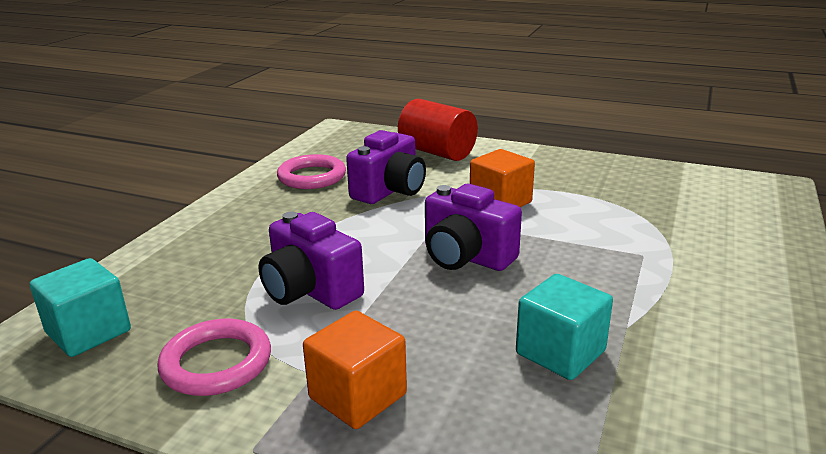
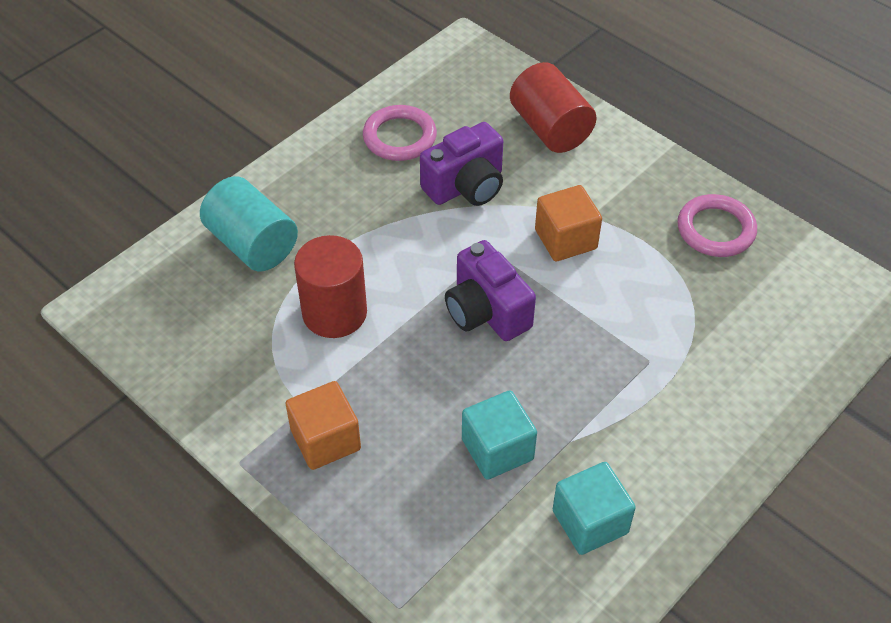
camera: 20 degrees right, 25 degrees up
(88, 332) = (153, 307): turquoise cube -> turquoise cube (590, 522)
(195, 262) = (252, 244): none -> turquoise cylinder
(216, 363) = (237, 372): pink ring -> pink ring (716, 230)
(310, 290) = (334, 313): purple camera -> red cylinder

